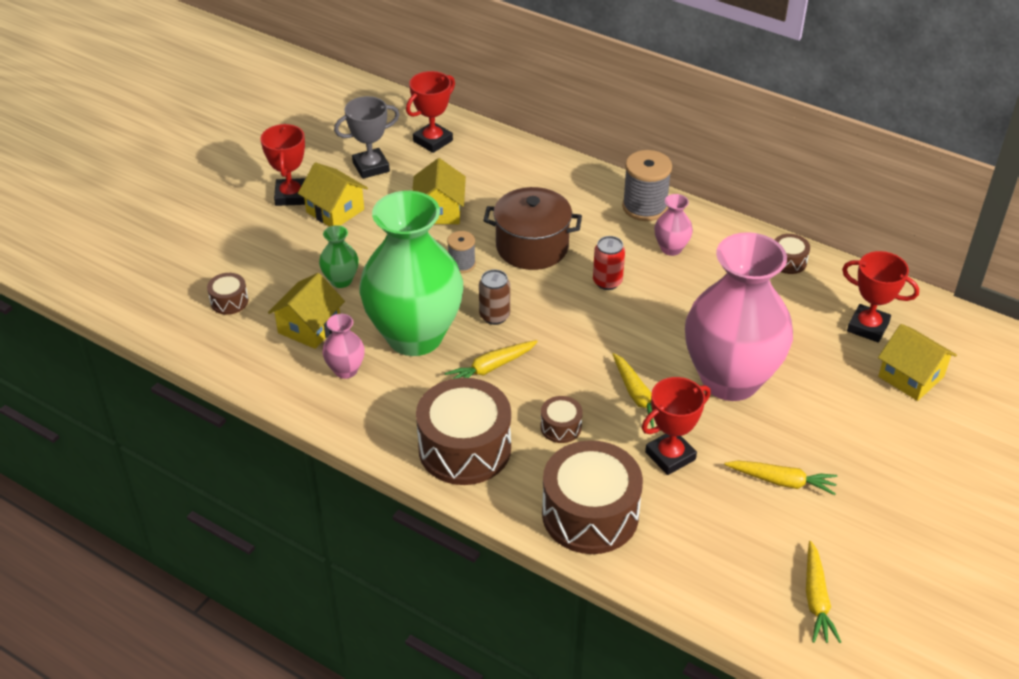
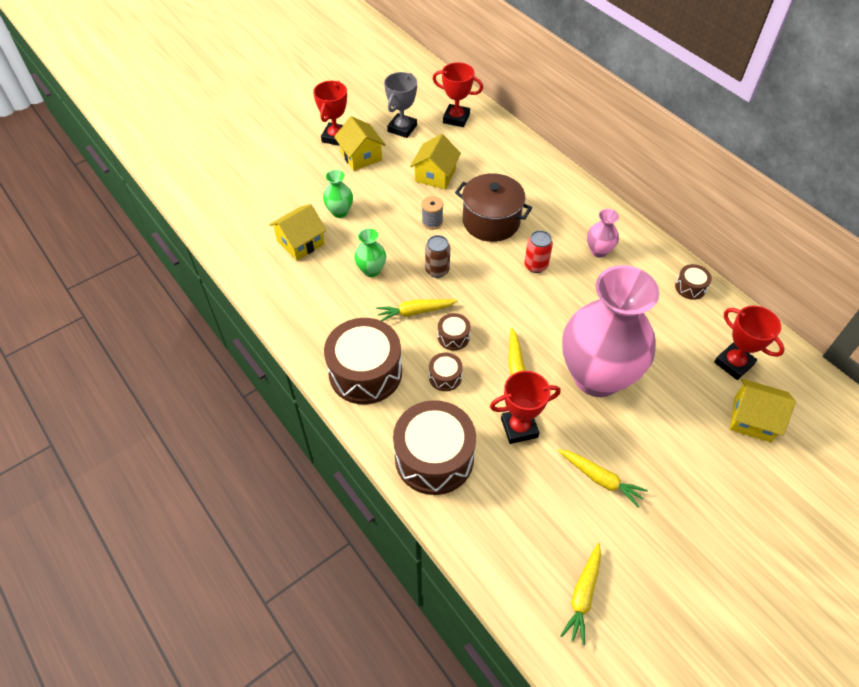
camera: 20 degrees right, 10 degrees up
(229, 301) = (256, 207): brown drum -> brown drum (453, 337)
(346, 370) = (310, 283): pink vase -> none
(371, 167) = (402, 128): grey trophy -> grey trophy turned 60 degrees counterclockwise
(414, 336) = (371, 270): green vase -> green vase, size x0.40
(433, 141) = (456, 118): red trophy -> red trophy turned 45 degrees clockwise
(644, 207) = (593, 211): grey spool -> none
(910, 376) = (752, 419): yellow house -> yellow house turned 45 degrees counterclockwise

